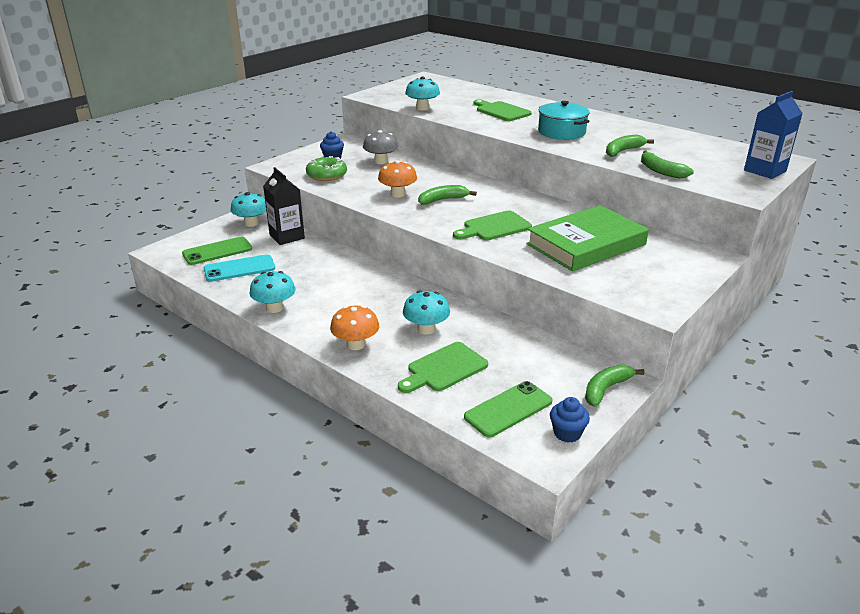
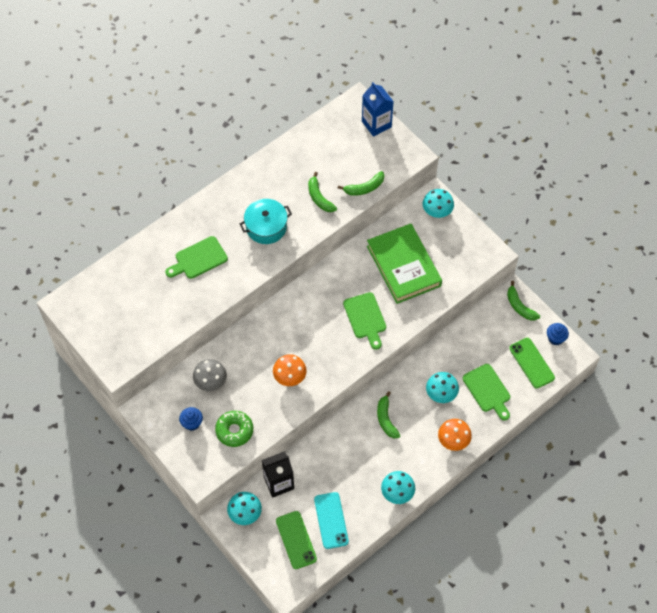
camera: 80 degrees left, 30 degrees up
(422, 108) = (172, 323): turquoise mushroom -> turquoise mushroom (437, 211)
(443, 200) = (308, 344): green banana -> green banana (386, 419)

